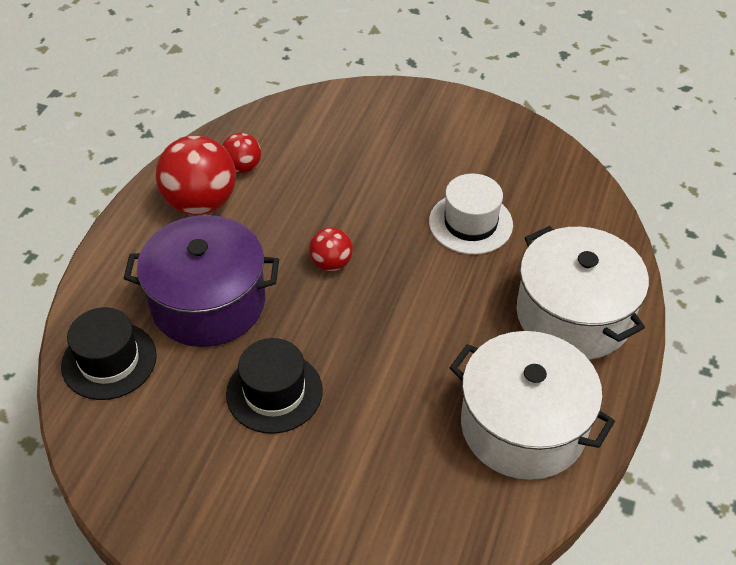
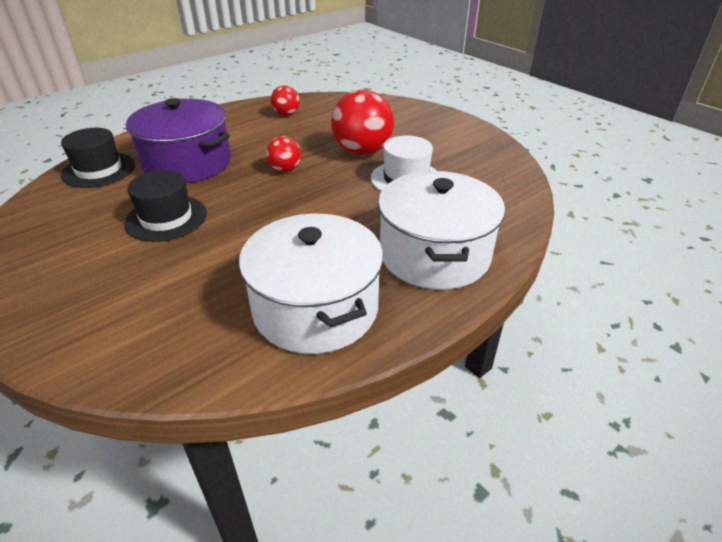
camera: 30 degrees right, 10 degrees down
(201, 203) = (243, 122): red ball -> red ball (362, 151)

